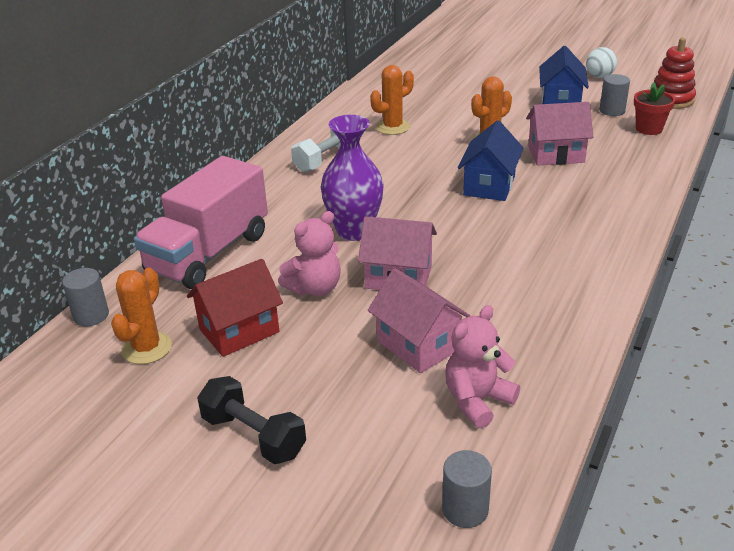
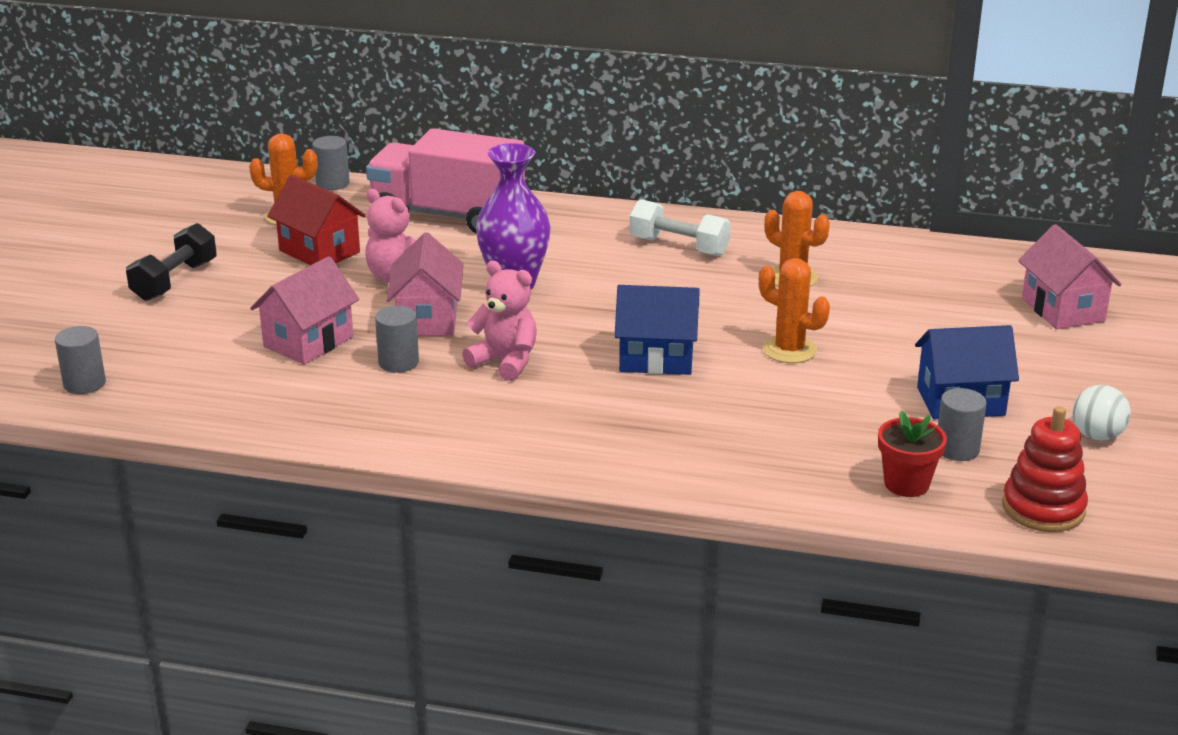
camera: 75 degrees right, 5 degrees down
(468, 296) = (398, 362): none -> grey cylinder
(477, 400) = (225, 379): pink teddy bear -> pink teddy bear (505, 362)
(556, 154) = (771, 404): pink house -> pink house (1062, 310)

